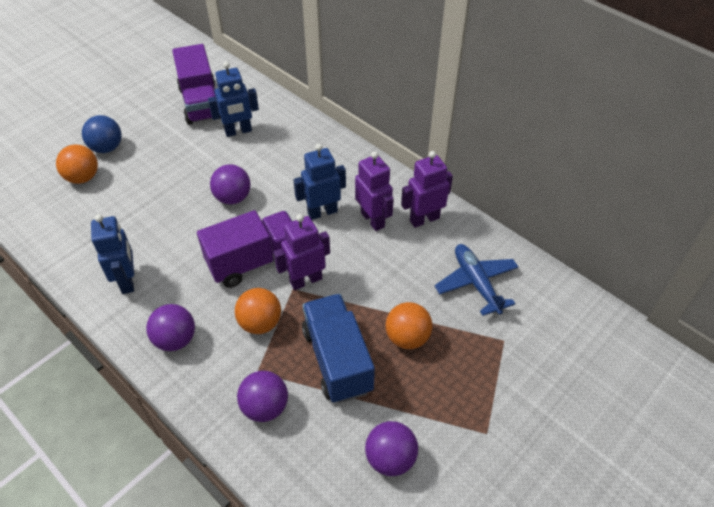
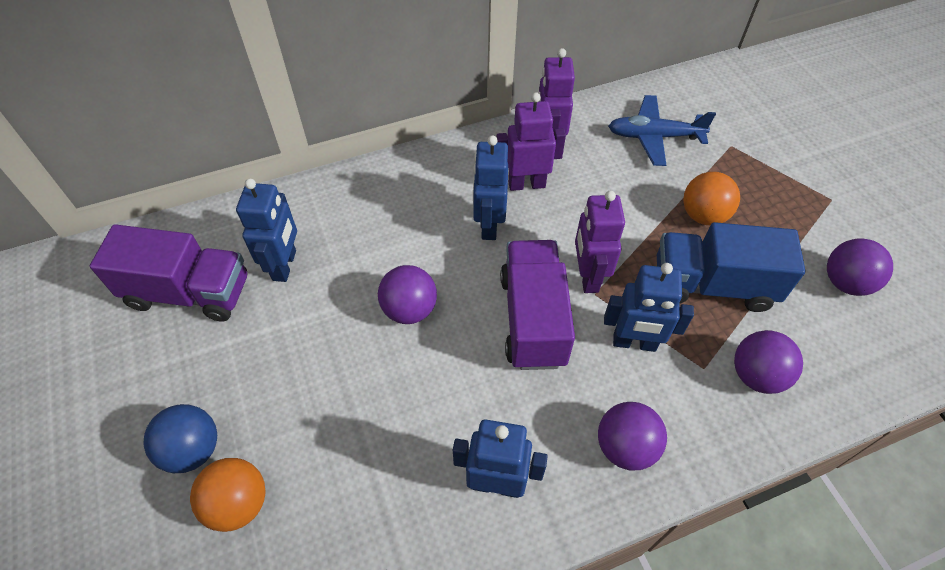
camera: 65 degrees left, 5 degrees up
(260, 323) = (634, 343): orange ball -> blue robot

